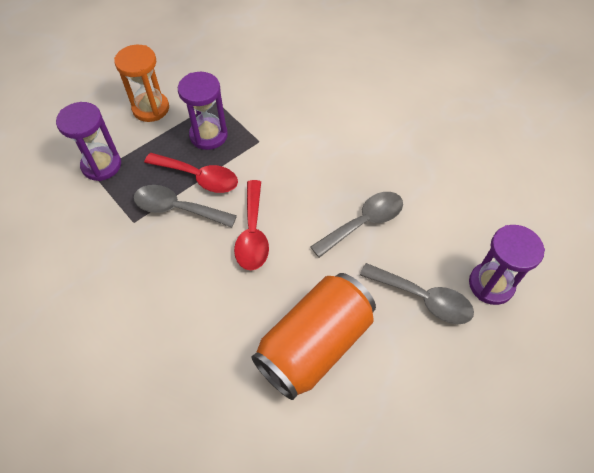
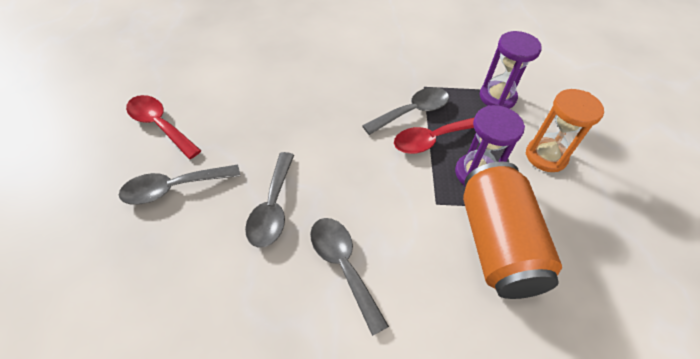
camera: 130 degrees right, 5 degrees down
(252, 234) = (344, 135): red spoon -> red spoon (160, 125)
(314, 344) = (230, 109): orange can -> orange can (497, 244)
(356, 155) = (343, 266): none -> grey spoon
(491, 284) = (117, 243): purple hourglass -> none

